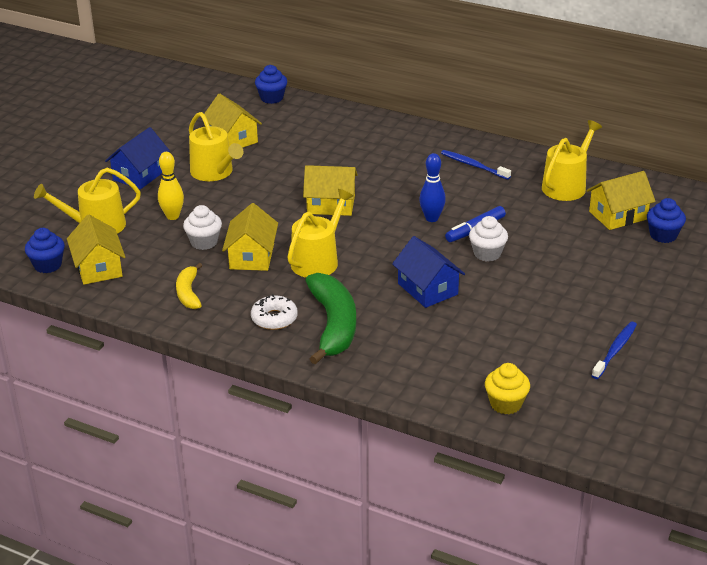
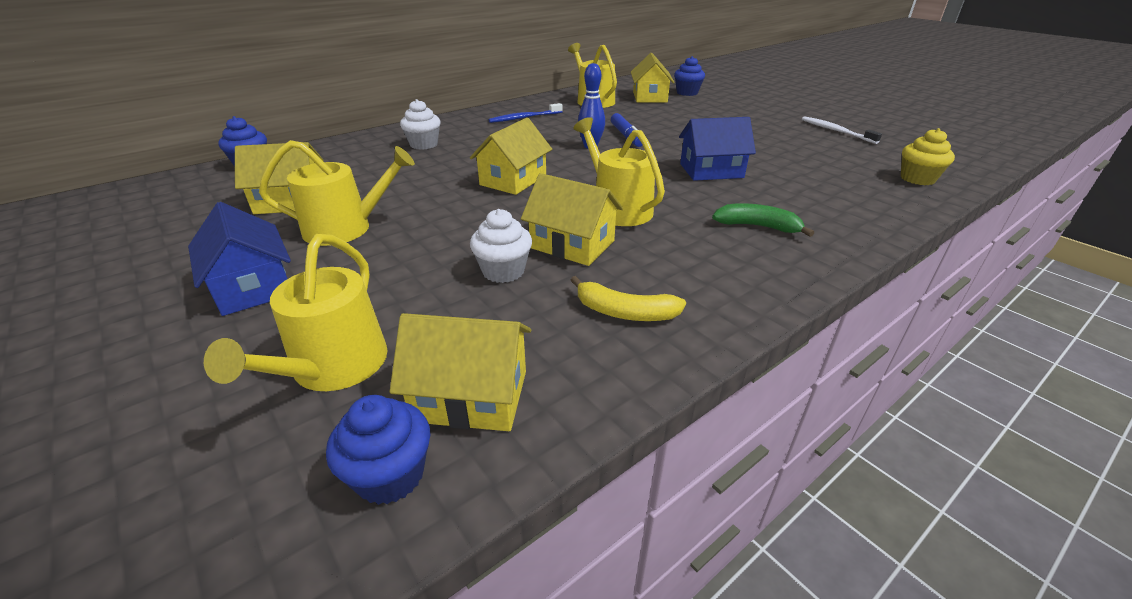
camera: 65 degrees left, 0 degrees up
(172, 216) = (406, 282): yellow bowling pin -> none
(274, 318) = (726, 259): white donut -> none
(333, 325) = (757, 226): green banana -> green banana, size x0.55
(487, 253) = (668, 139): white cupcake -> white cupcake (424, 144)
(615, 350) = (835, 131): blue toothbrush -> white toothbrush

